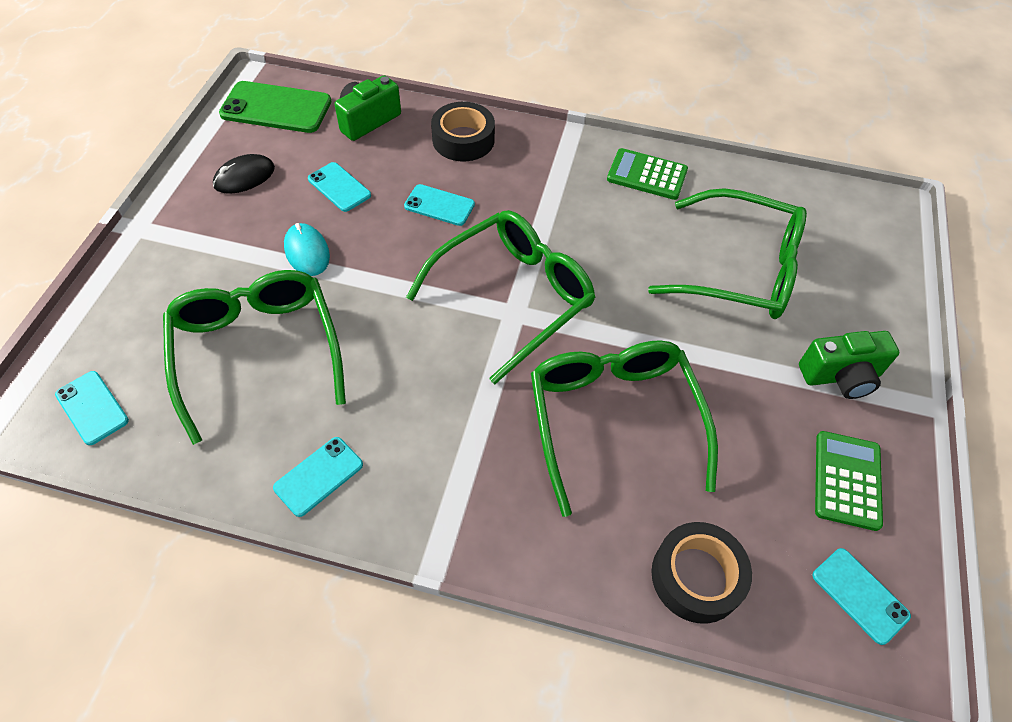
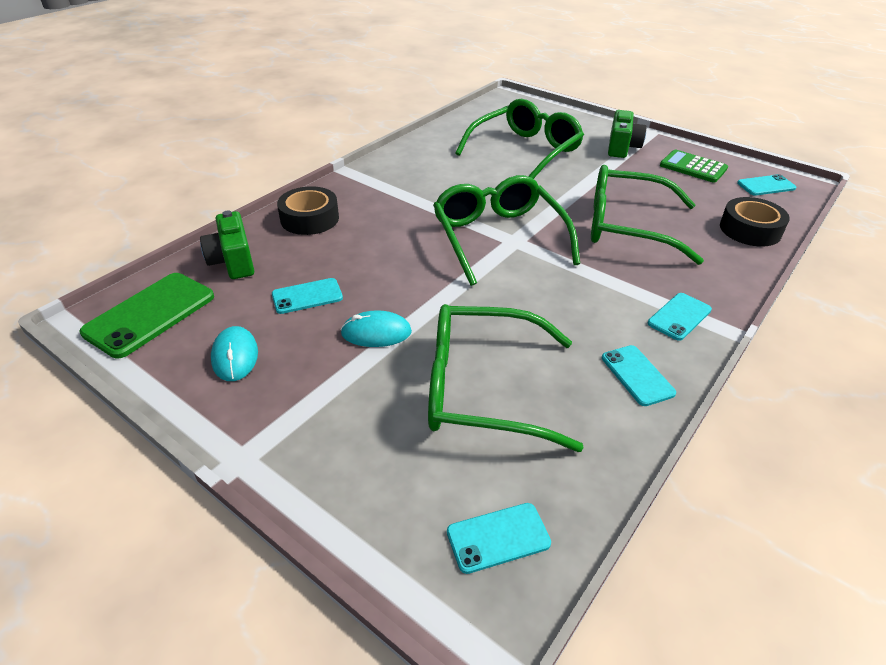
camera: 65 degrees left, 15 degrees down
(244, 177) = (235, 356): black mouse -> turquoise mouse
(439, 205) = (376, 248): turquoise phone -> turquoise phone (679, 316)
(647, 175) = (418, 157): green calculator -> none

